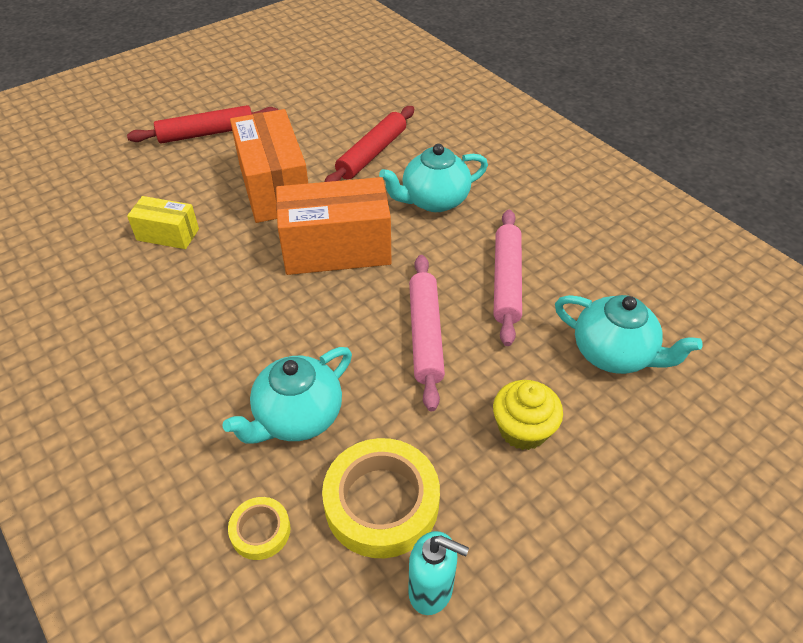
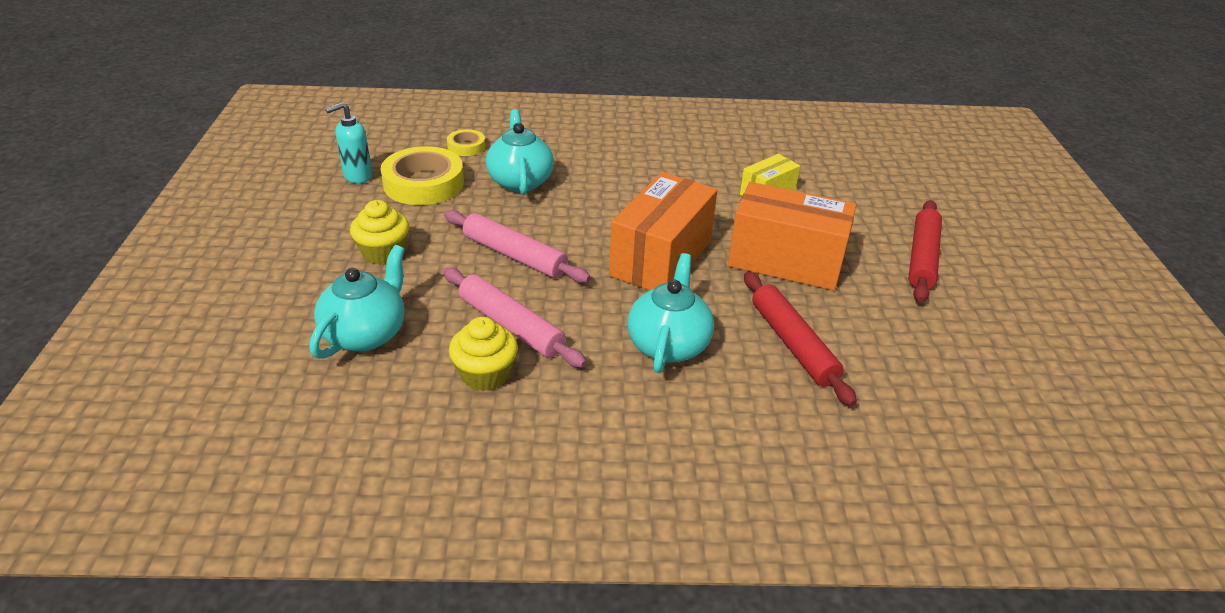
camera: 125 degrees right, 10 degrees down
(563, 263) = (485, 374): none -> yellow cupcake
(613, 354) = (366, 334): turquoise teapot -> turquoise teapot turned 135 degrees clockwise

